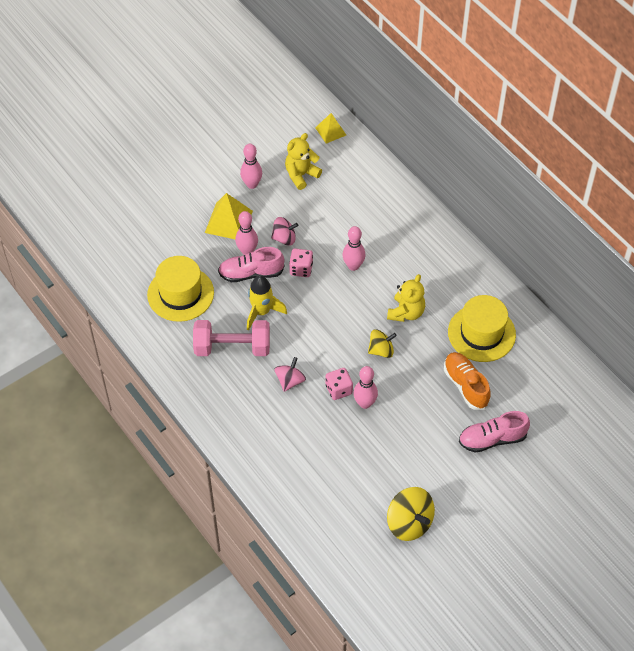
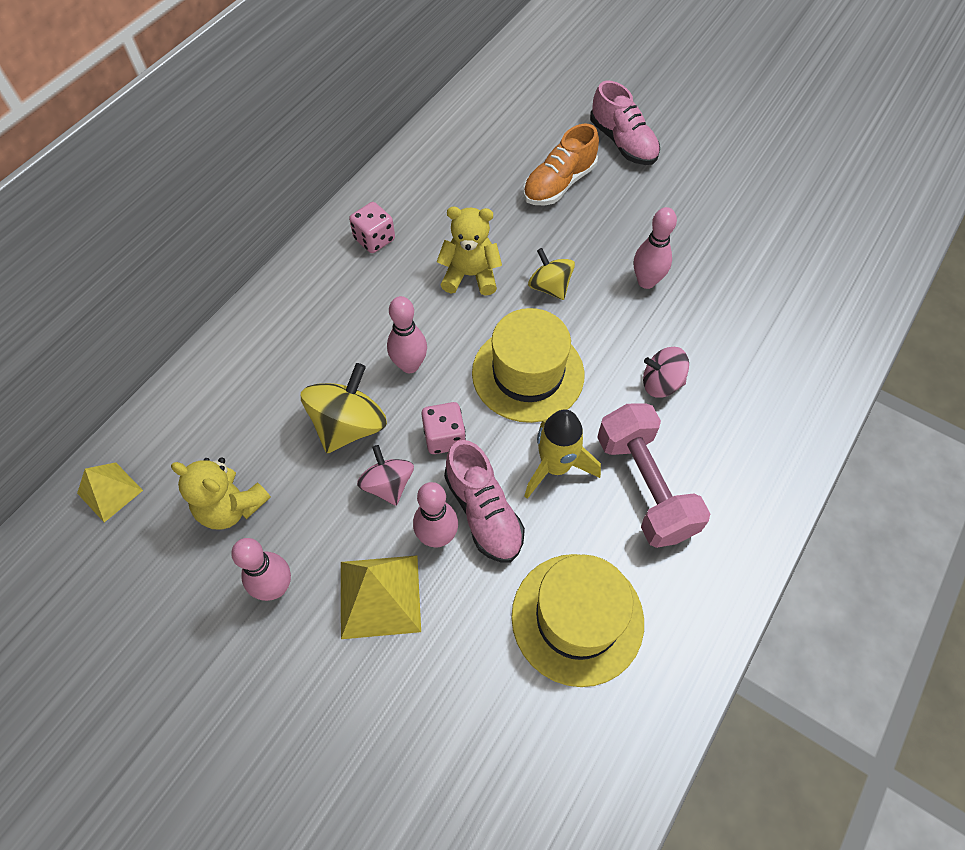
camera: 110 degrees left, 5 degrees up
(339, 389) = (641, 318): pink dice -> pink dice (374, 239)
(409, 523) = (786, 191): yellow spinning top -> yellow spinning top (349, 425)
(481, 333) = (468, 187): yellow hat -> yellow hat (528, 373)

